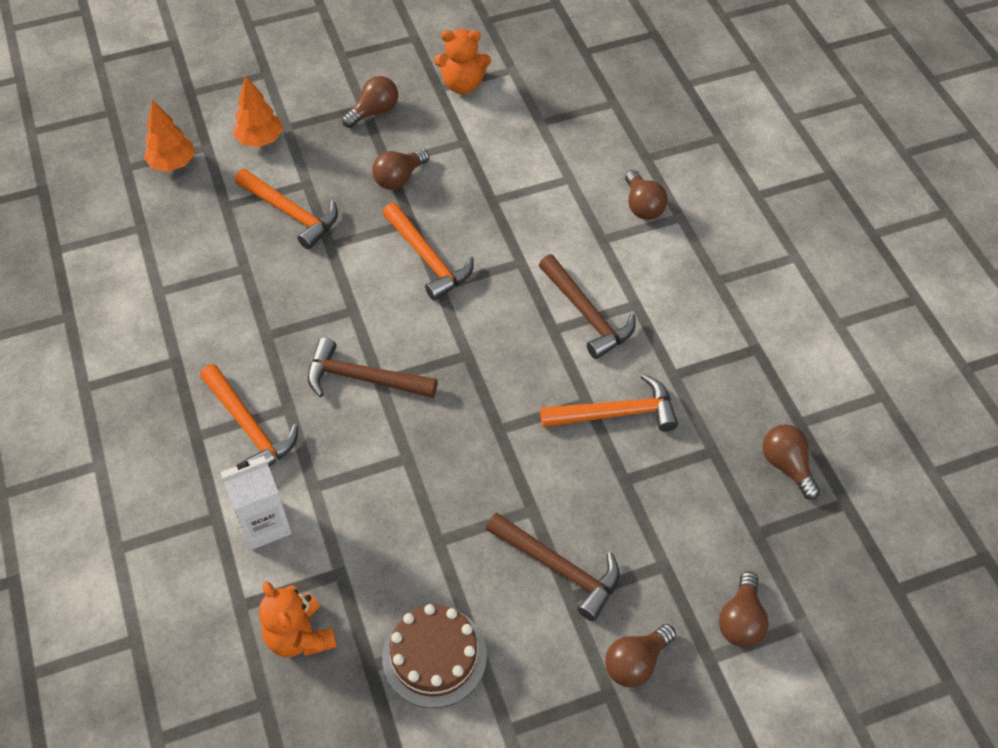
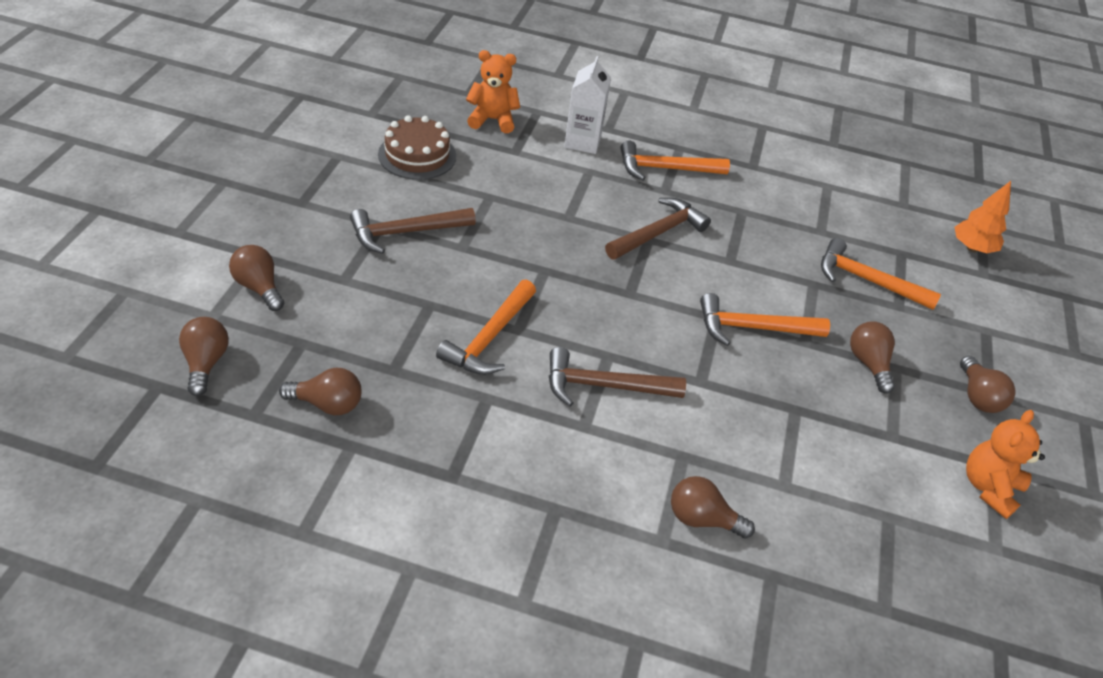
camera: 120 degrees right, 10 degrees down
(260, 140) = (976, 306): orange tree -> none
(291, 213) = (867, 281): orange hammer -> orange hammer turned 45 degrees clockwise
(636, 662) = (303, 224): brown light bulb -> brown light bulb (206, 363)

